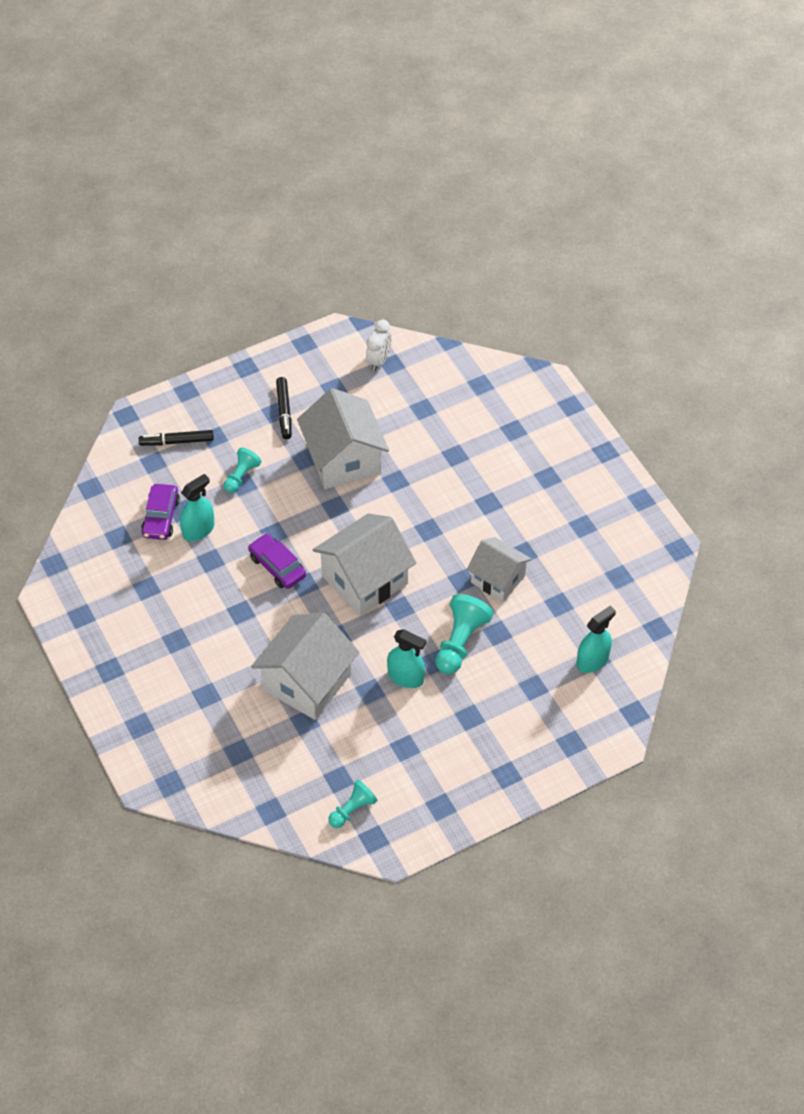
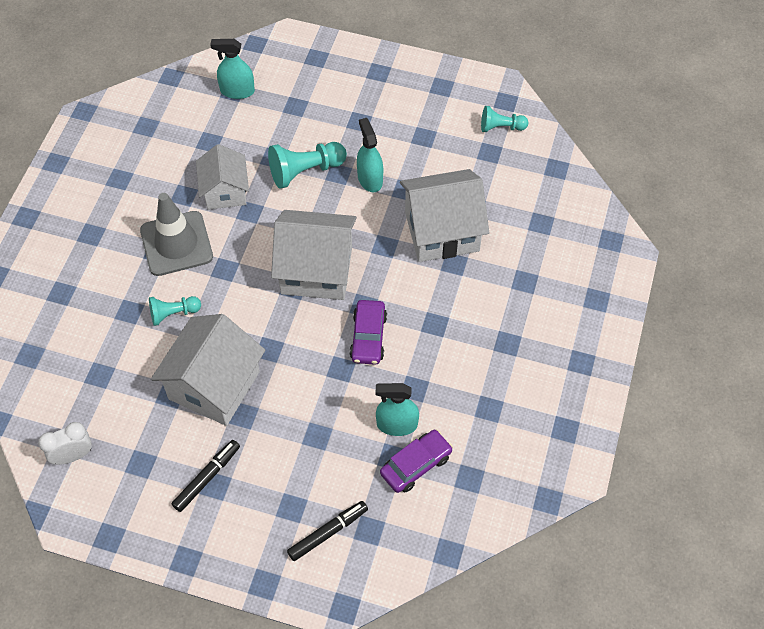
camera: 135 degrees left, 5 degrees up
(177, 441) = (328, 533): black marker -> black marker turned 75 degrees counterclockwise
(241, 476) = (311, 445): turquoise pawn -> turquoise pawn (173, 313)
(482, 518) = (176, 244): none -> grey traffic cone

